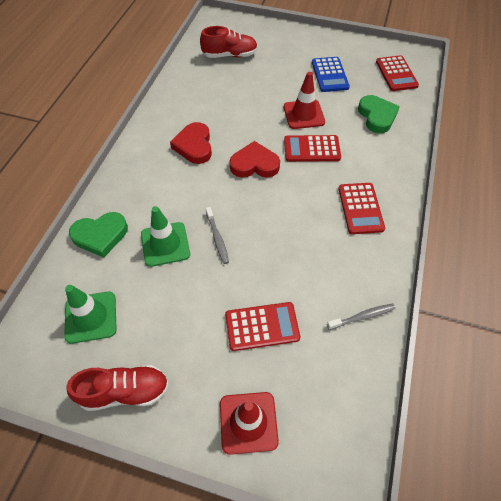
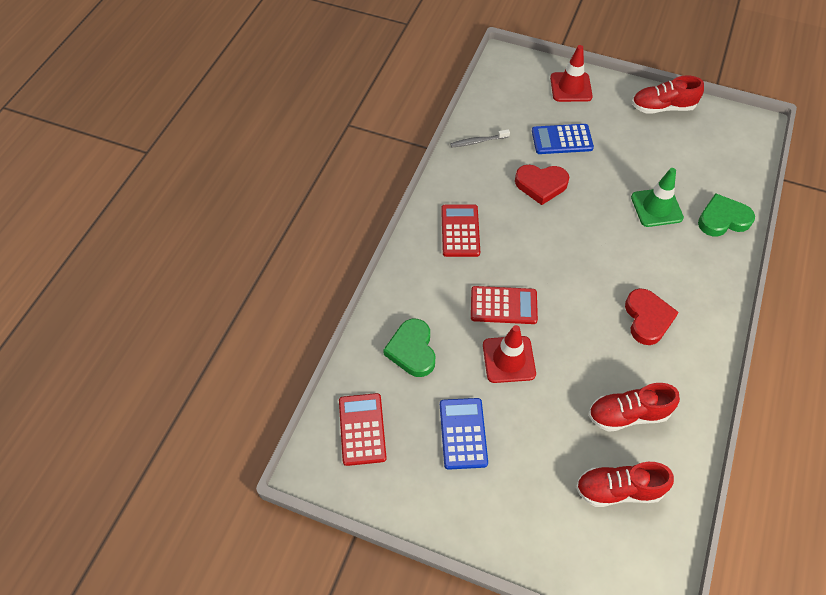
camera: 175 degrees left, 0 degrees up
(91, 317) = (706, 154): green traffic cone -> none
(217, 238) = (606, 210): grey toothbrush -> none
(219, 89) = (628, 414): none -> red shoe
(254, 164) = (572, 289): red heart -> red heart (541, 185)
(262, 326) = (562, 140): red calculator -> blue calculator

